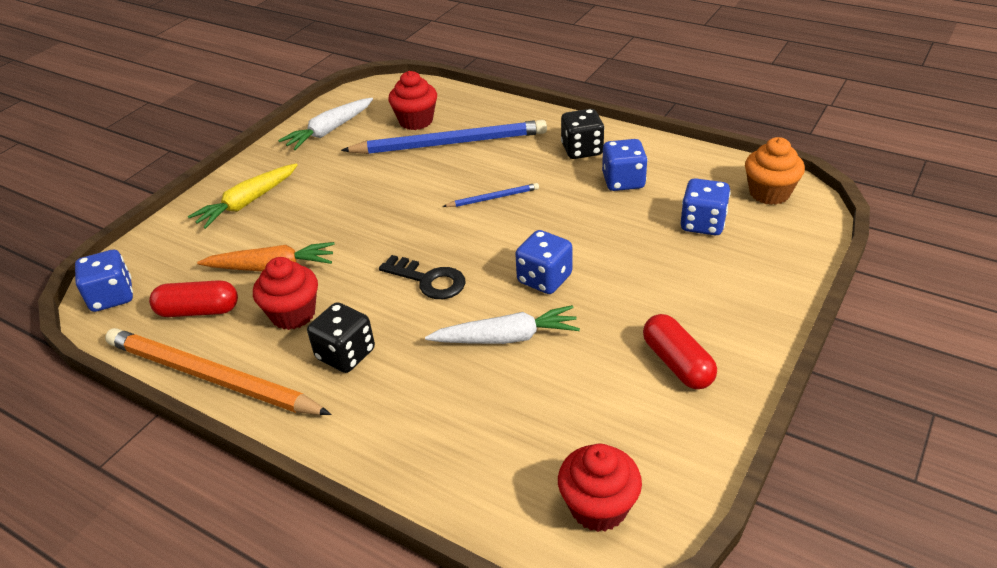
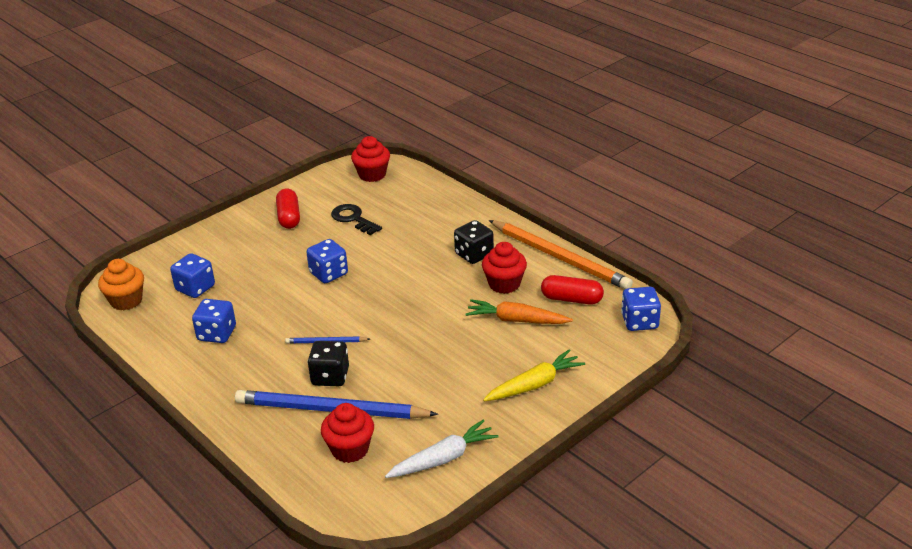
camera: 165 degrees left, 5 degrees down
(429, 280) = (405, 288): black key -> black key (353, 219)
(506, 338) = (373, 246): white carrot -> none
(582, 150) = (222, 372): black dice -> black dice (330, 377)

